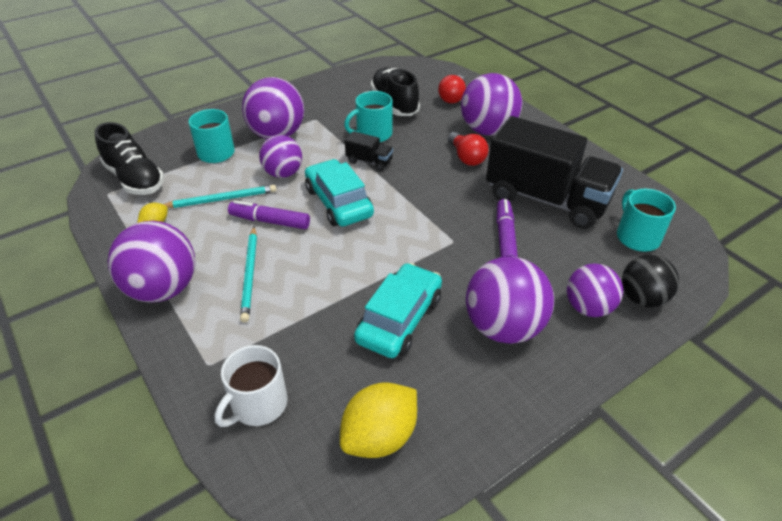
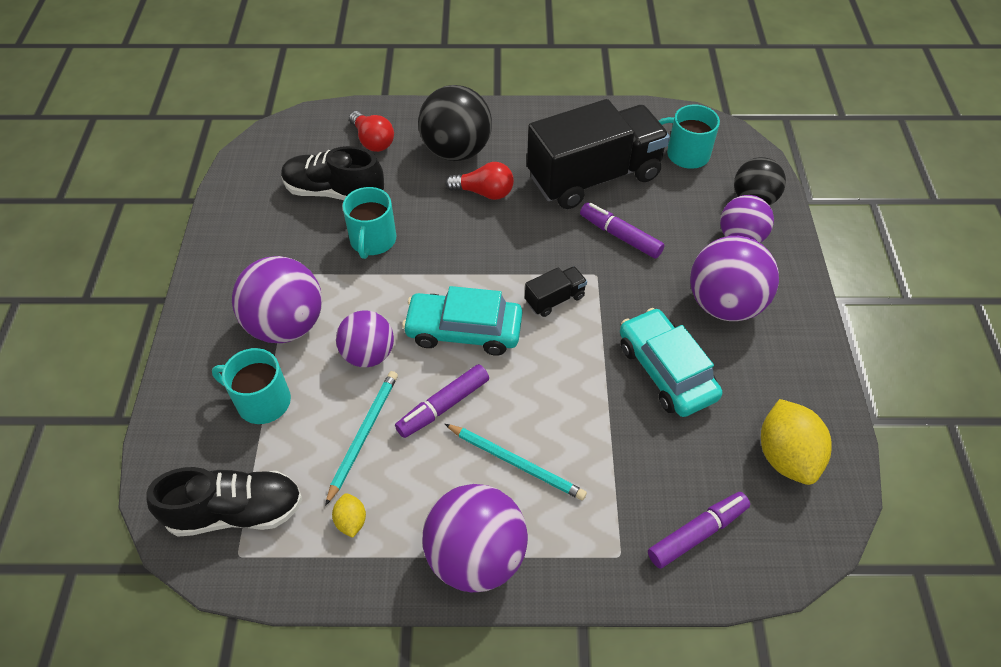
camera: 55 degrees left, 10 degrees up
(258, 404) = (697, 533): white mug -> purple marker
(369, 161) = (418, 270): black truck -> black truck (555, 299)
(488, 130) = (456, 151): purple ball -> black ball

